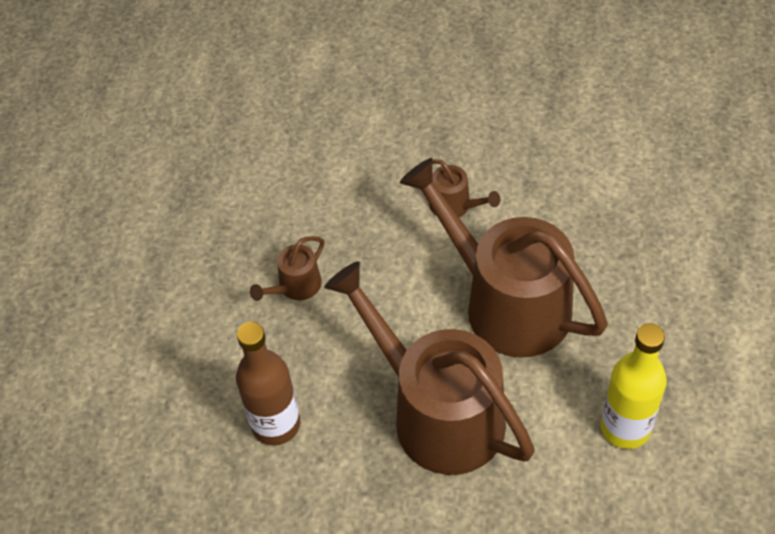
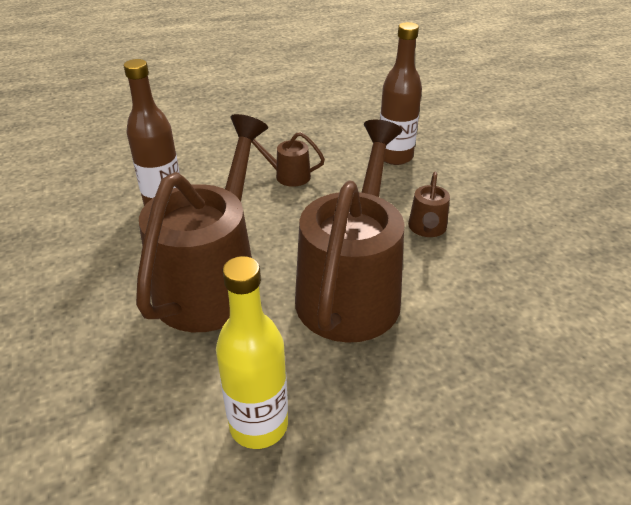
camera: 60 degrees right, 15 degrees down
(320, 175) = (395, 157): none -> brown bottle

